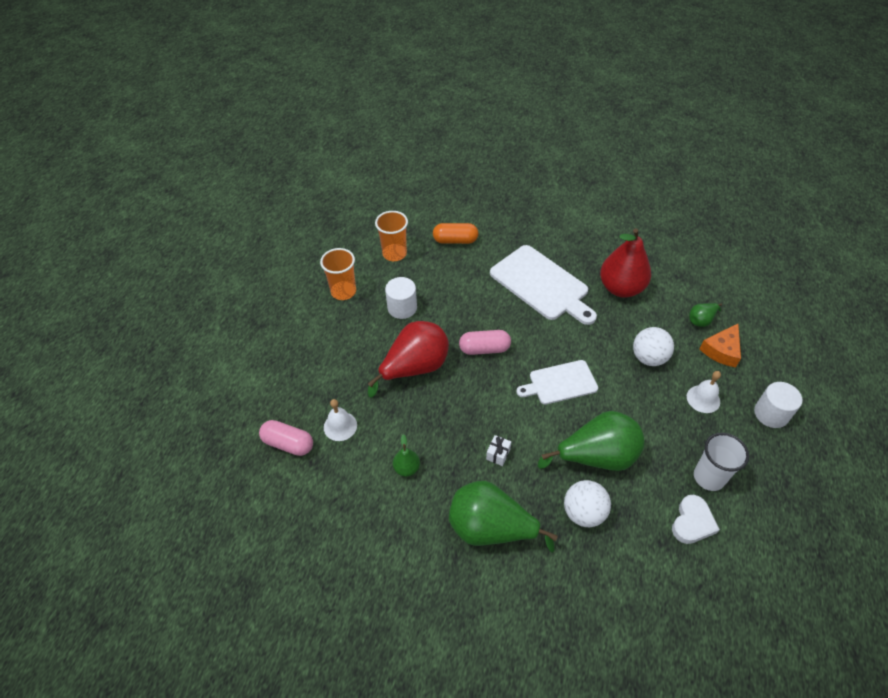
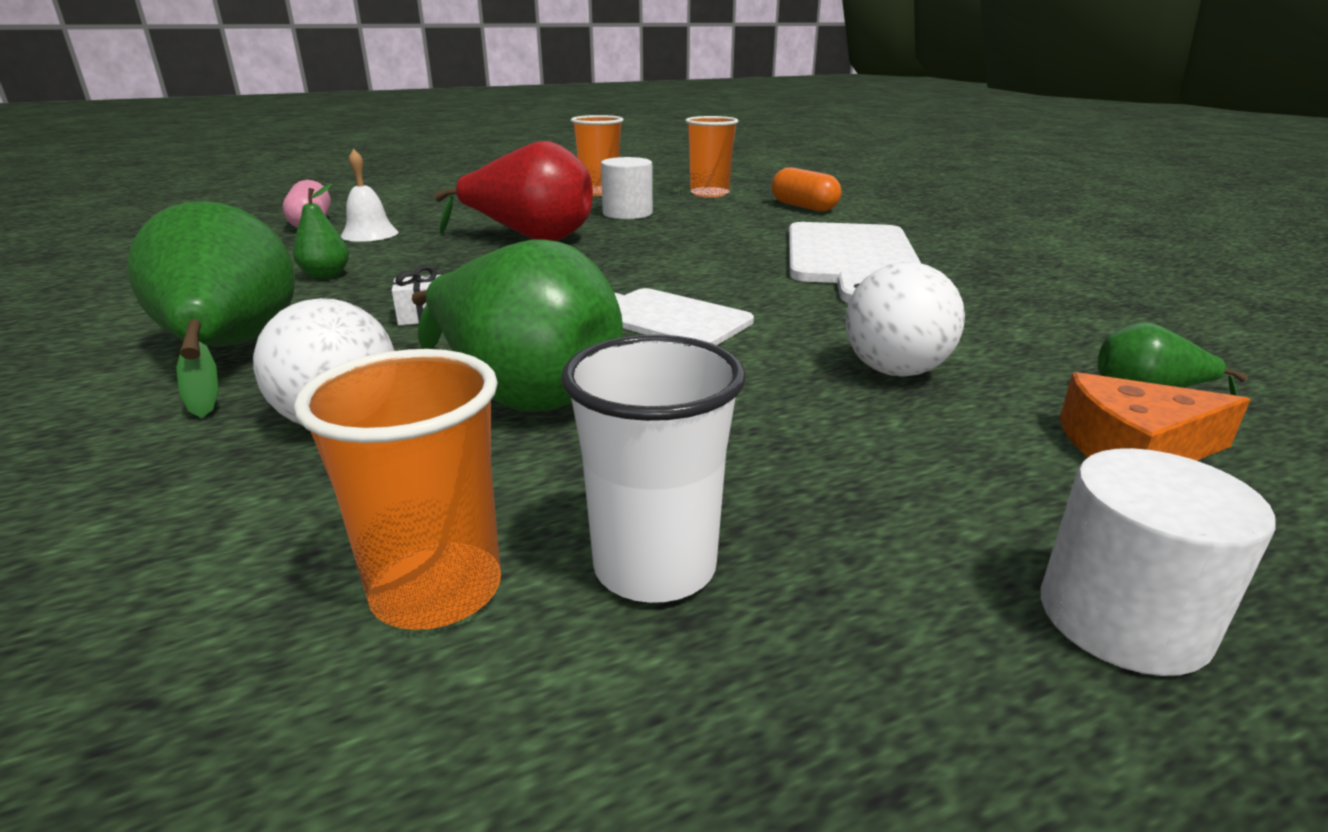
camera: 50 degrees right, 25 degrees down
(484, 349) = (640, 260): pink capsule -> none
(621, 288) = (1000, 304): red pear -> none
(692, 522) = (437, 590): white heart -> orange cup
(703, 399) = (920, 469): white bell -> none

